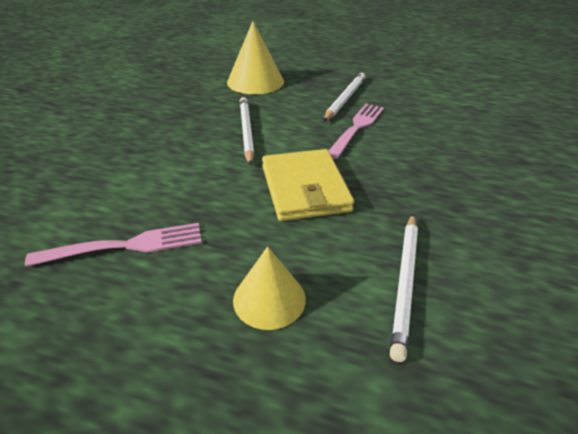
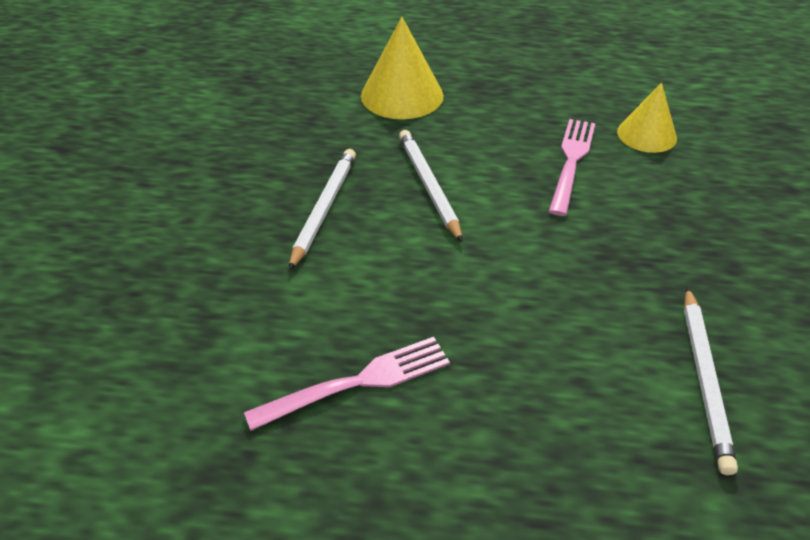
camera: 10 degrees left, 5 degrees up
(269, 299) = (562, 424): yellow cone -> yellow cone (647, 134)
(304, 188) = (542, 266): yellow wallet -> none
(345, 99) = (538, 113): white pencil -> white pencil (324, 209)

